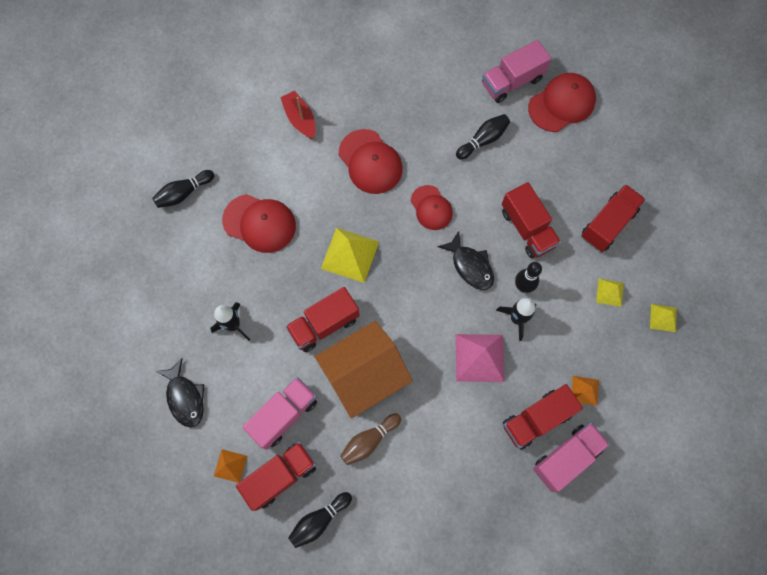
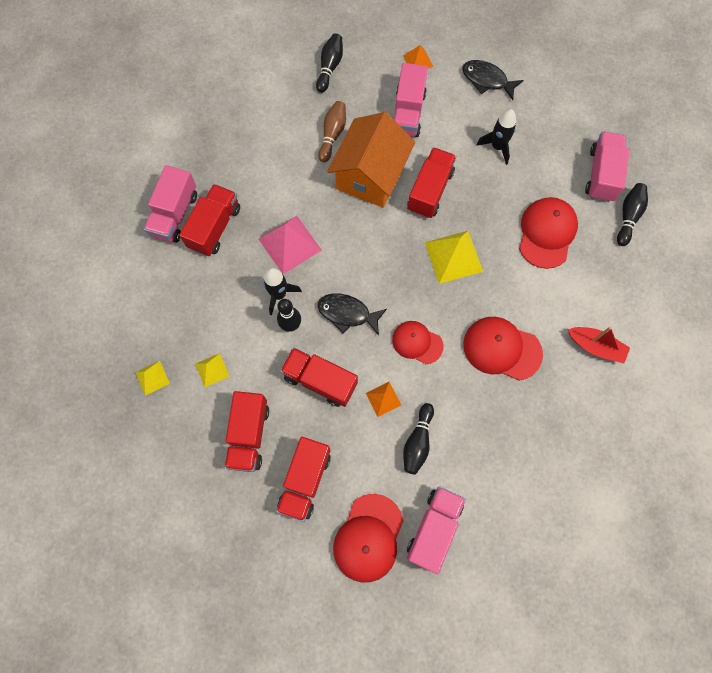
camera: 145 degrees right, 0 degrees up
(171, 240) = (601, 175): none -> pink truck
(259, 223) = (547, 233): red cap -> red cap turned 120 degrees clockwise
(280, 476) = (378, 76): red truck -> red truck (305, 480)
(585, 390) = (188, 273): orange pyramid -> orange pyramid (383, 399)

